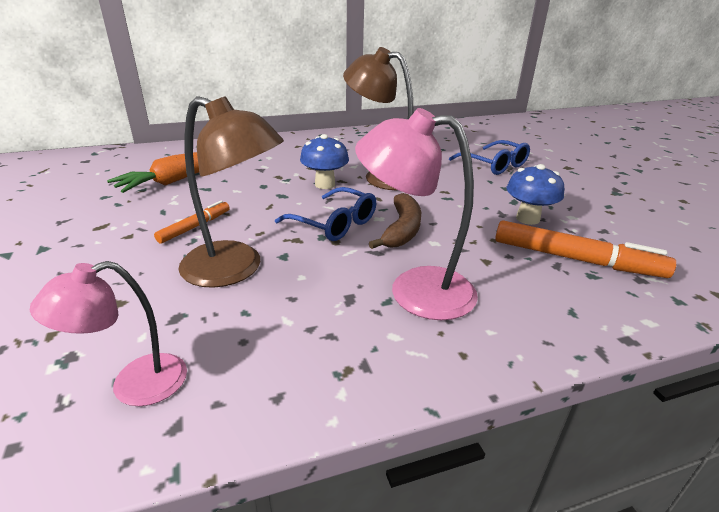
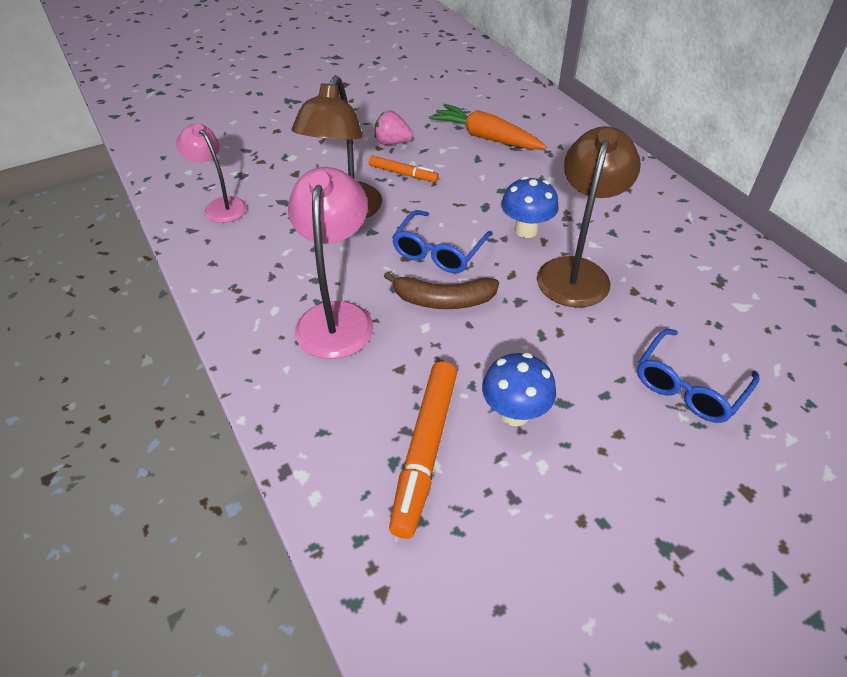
camera: 80 degrees right, 15 degrees up
(128, 226) = (392, 142): none -> pink strawberry

